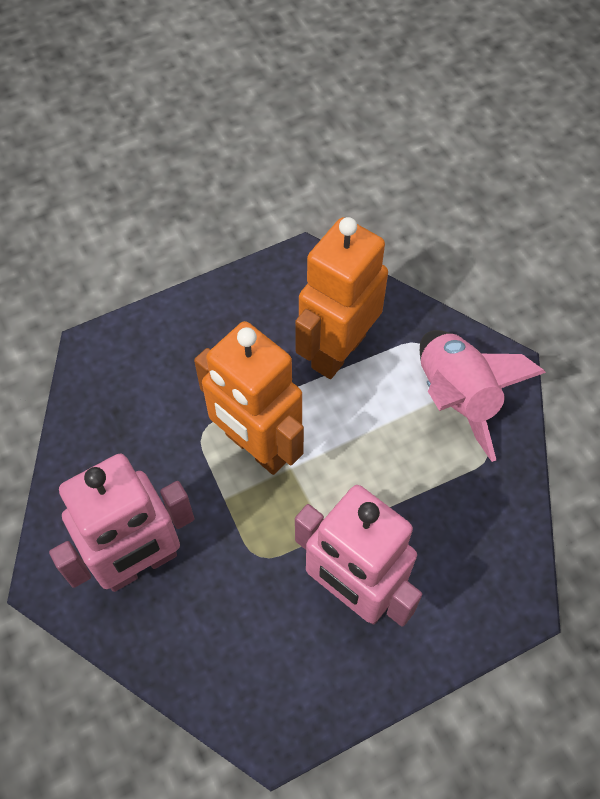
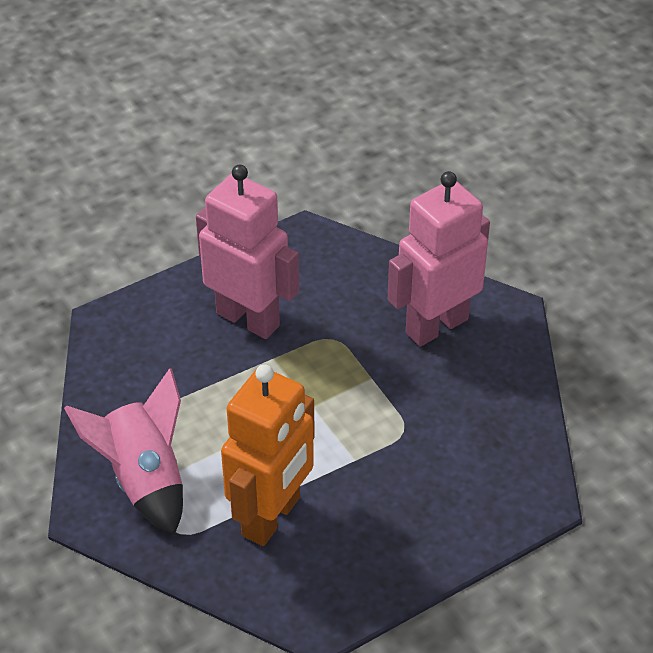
camera: 175 degrees right, 15 degrees down
(256, 447) = (347, 420): orange robot -> none

